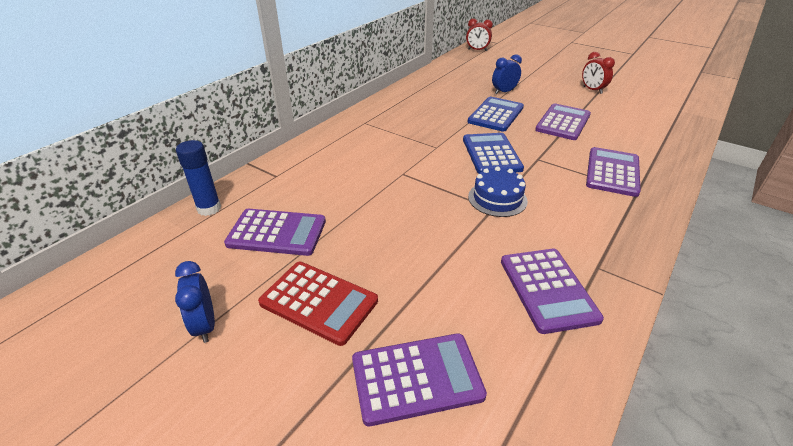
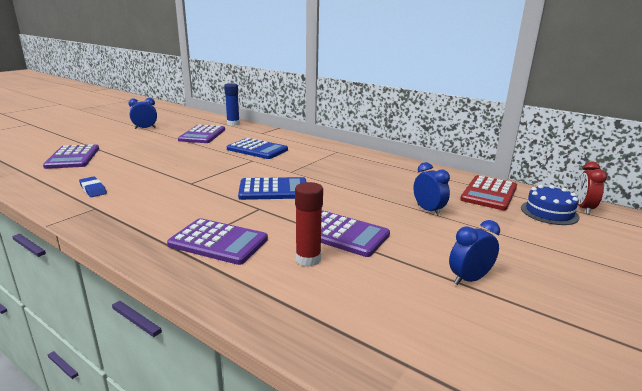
camera: 90 degrees right, 15 degrees down
(319, 302) = (140, 143): red calculator -> red calculator (489, 193)
(496, 115) = (359, 199): blue calculator -> blue calculator (257, 149)
(497, 199) = (202, 185): blue cake -> blue cake (549, 212)
(547, 289) = (93, 189): purple calculator -> blue eraser
(592, 90) = (469, 279): red clock -> blue clock
(608, 134) = (308, 259): none -> red glue stick

